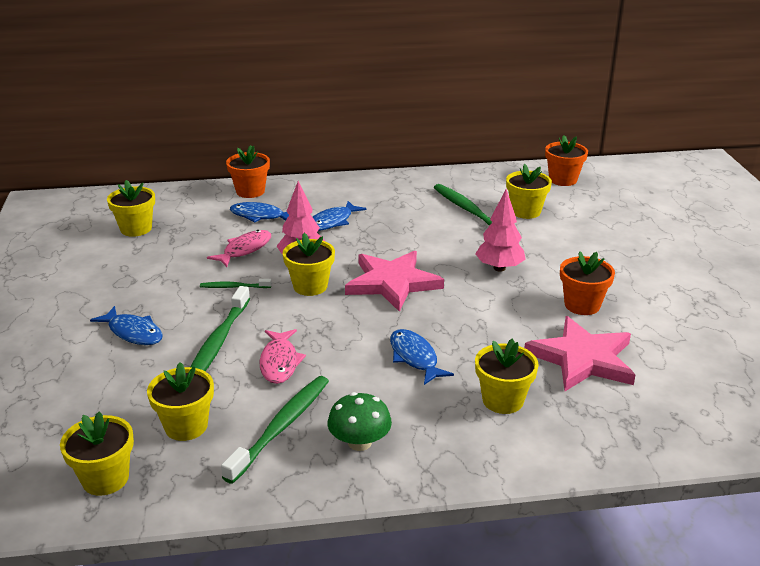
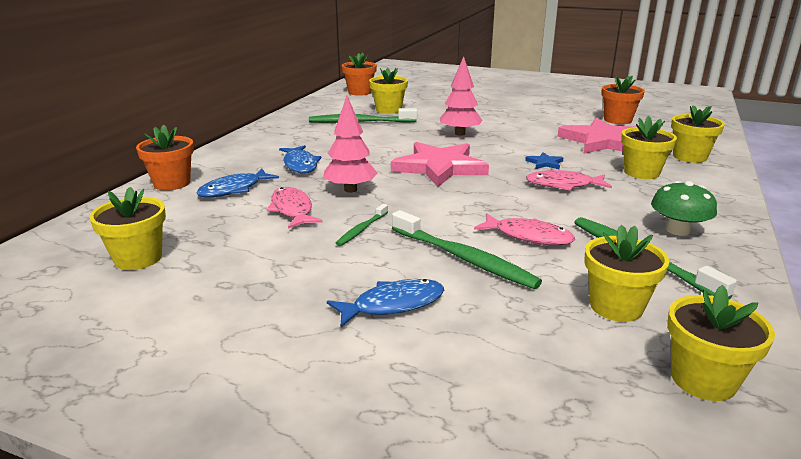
camera: 60 degrees left, 5 degrees down
(310, 286) = (405, 197): yellow flower pot -> yellow flower pot (689, 157)
(414, 357) = (563, 185): blue fish -> pink fish
(466, 335) = (545, 163): none -> blue star
(582, 305) = (535, 126): orange flower pot -> orange flower pot (617, 120)

